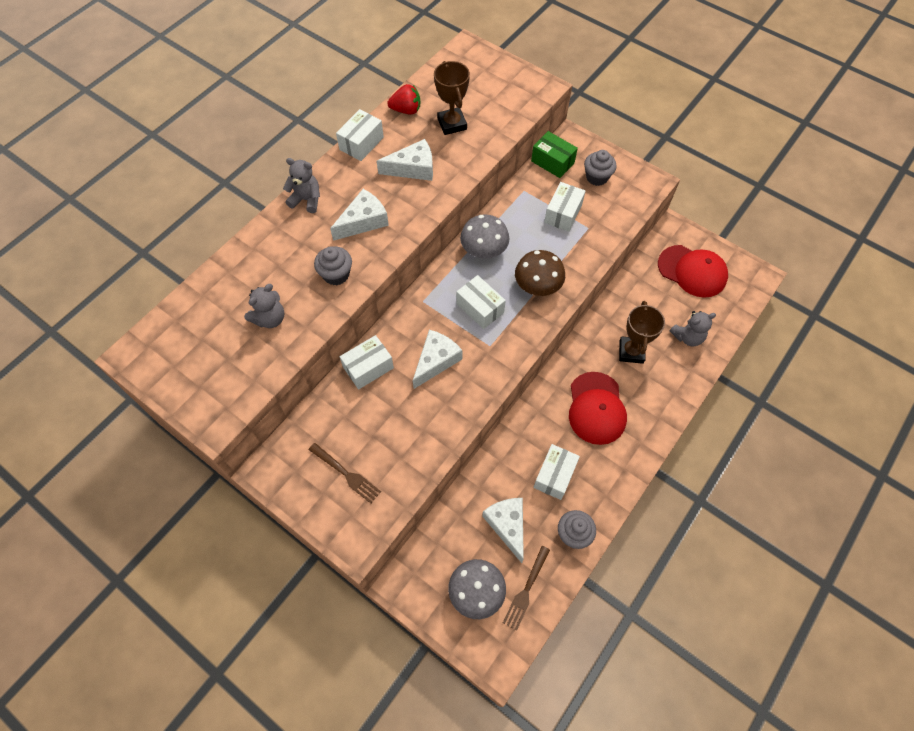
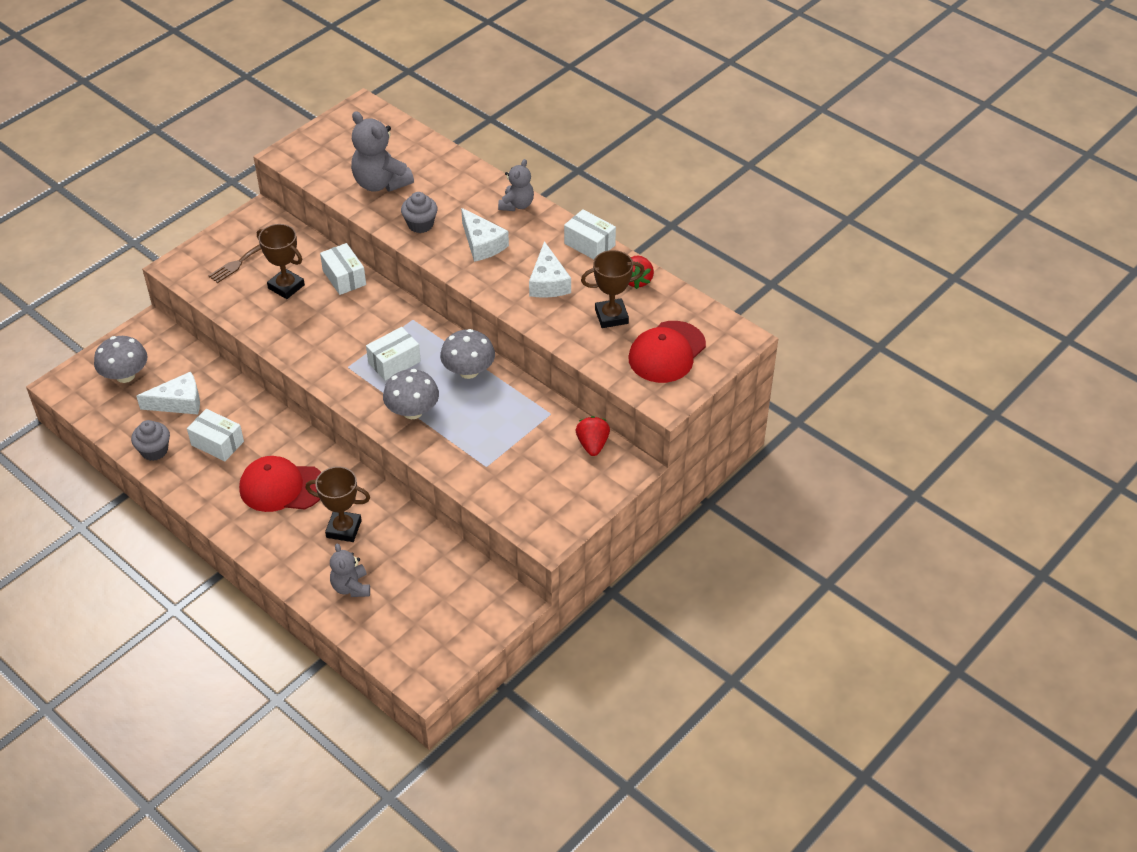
camera: 95 degrees right, 15 degrees down
(270, 318) = (380, 183): grey teddy bear -> grey teddy bear, size x1.64
(384, 420) = (286, 287): none -> brown trophy
(436, 361) = (339, 325): white cheese -> none
(526, 589) = (115, 410): brown fork -> none
(537, 286) = (412, 411): brown mushroom -> grey mushroom
(552, 162) = (592, 445): green box -> red strawberry
(563, 214) = (510, 445): white box -> none
(597, 177) = (563, 485): grey cupcake -> none
(692, 271) = (444, 611): red cap -> red cap (667, 352)

